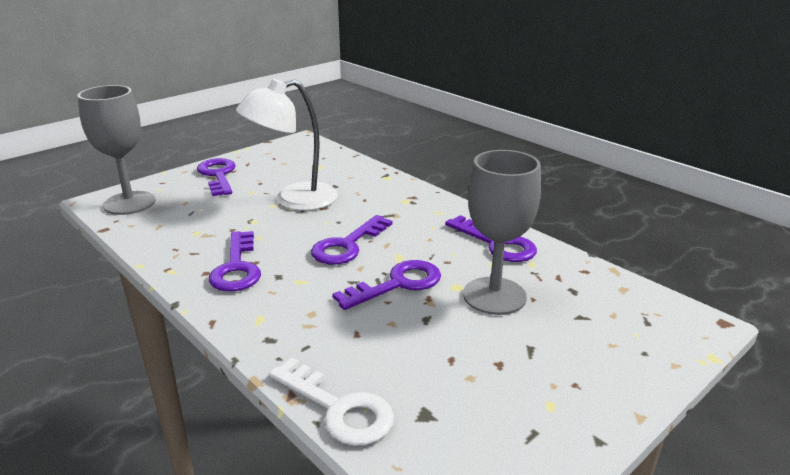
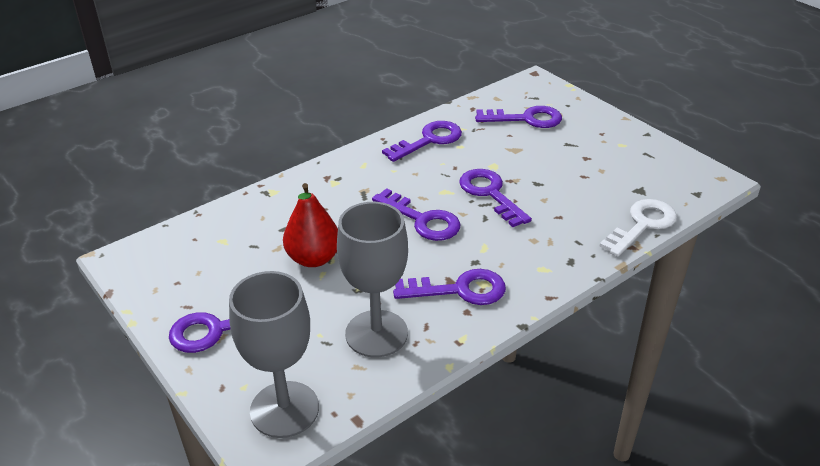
camera: 85 degrees left, 10 degrees up
(294, 200) = (313, 258): white lamp -> red pear
(494, 296) = (507, 150): grey goblet -> grey goblet (376, 333)
(580, 312) = (526, 119): none -> purple key

